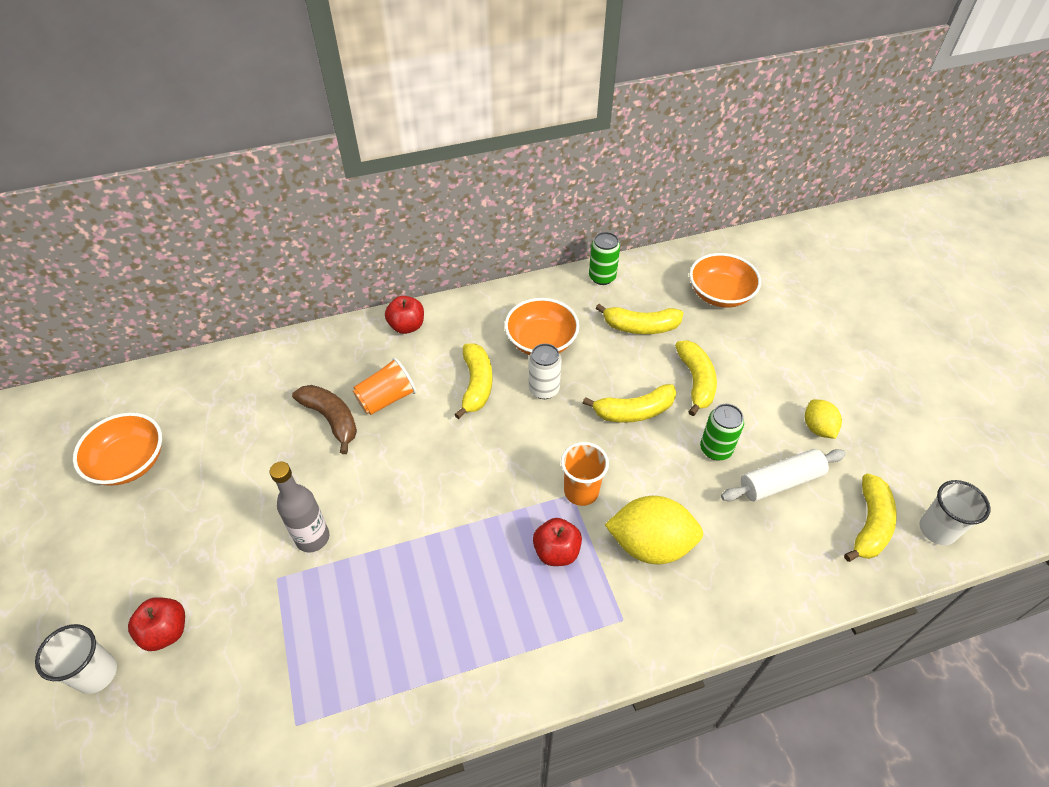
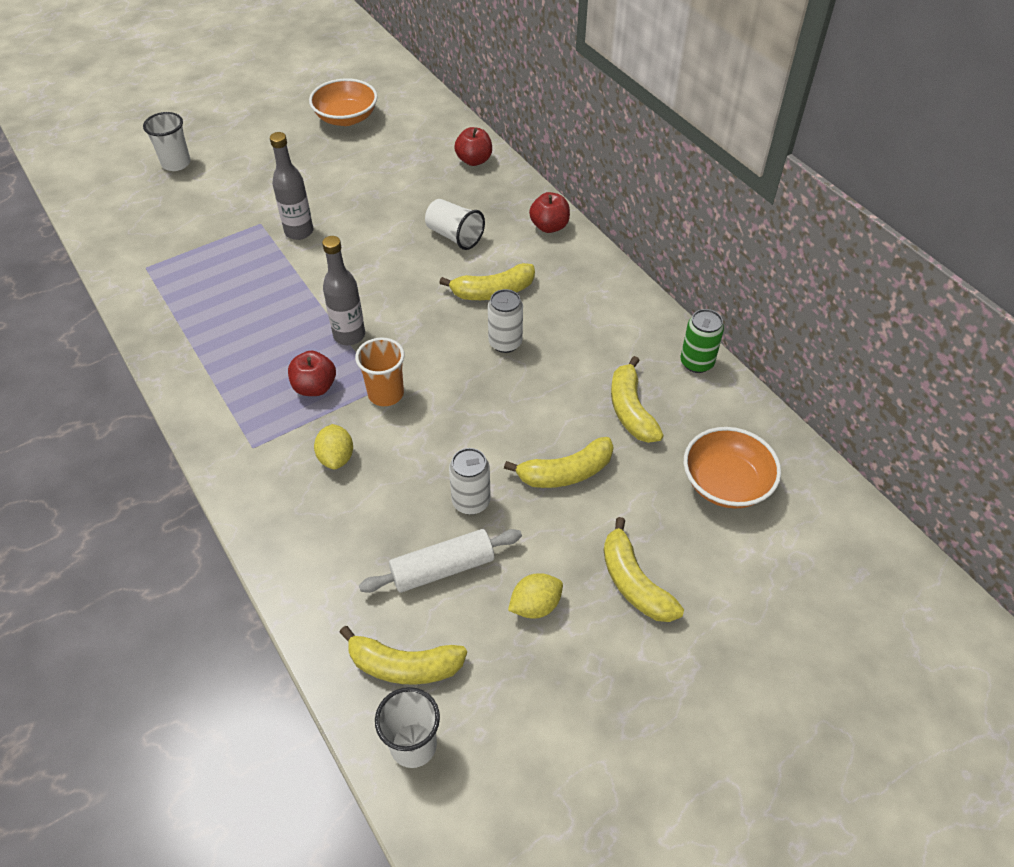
camera: 75 degrees right, 0 degrees up
(166, 631) = (210, 183): red apple -> red apple (474, 160)
(331, 419) = (420, 209): brown banana -> none
(387, 399) = (454, 236): orange cup -> white cup
(494, 511) = (349, 335): none -> grey bottle
(541, 341) = (571, 328): orange bowl -> none
(634, 411) = (501, 421): yellow banana -> yellow banana (634, 582)
(650, 544) = (336, 457): yellow lemon -> yellow lemon, size x0.56
(715, 449) = (471, 501): green can -> white can
(780, 482) = (442, 568): white rolling pin -> white rolling pin turned 75 degrees counterclockwise

